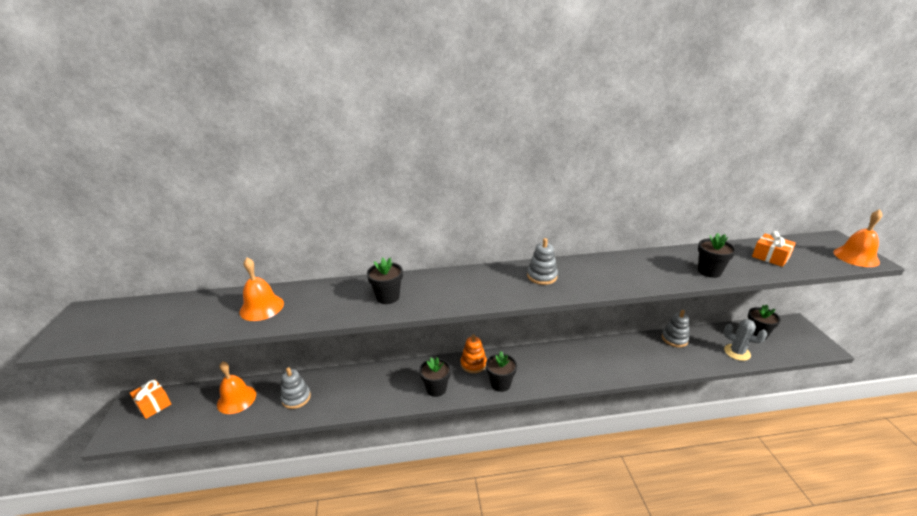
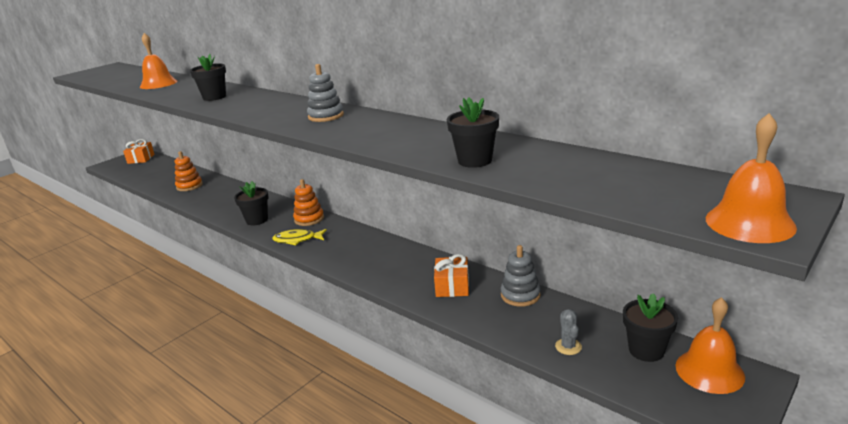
camera: 50 degrees right, 5 degrees down
(236, 399) = (169, 173): orange bell -> orange bell (709, 371)
(296, 398) = (189, 186): grey stacking toy -> orange stacking toy
(500, 384) = (297, 240): black flower pot -> yellow fish
(737, 352) = (568, 346): grey cactus -> grey cactus, size x0.63
(770, 257) = (598, 176): orange gift -> orange gift (452, 286)

